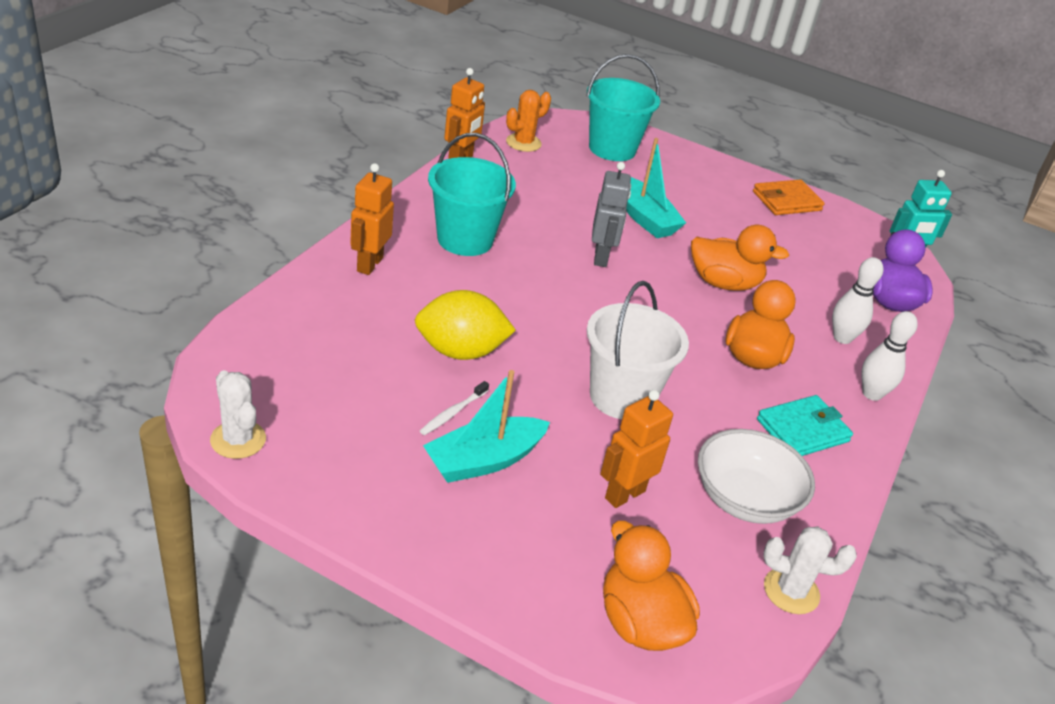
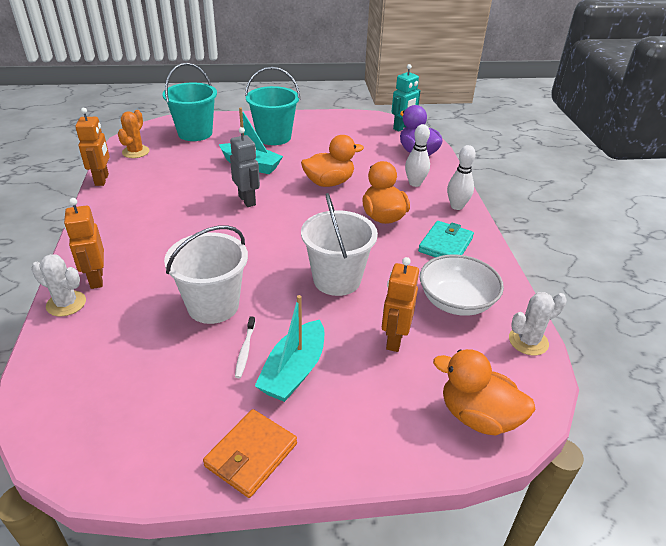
camera: 30 degrees left, 0 degrees up
(238, 440) = (102, 469): white cactus -> white cactus (66, 303)
(460, 351) = (213, 306): yellow lemon -> white bucket
(465, 239) = (150, 230): turquoise bucket -> turquoise bucket (274, 137)
(786, 201) = (318, 122): orange wallet -> orange wallet (251, 455)

